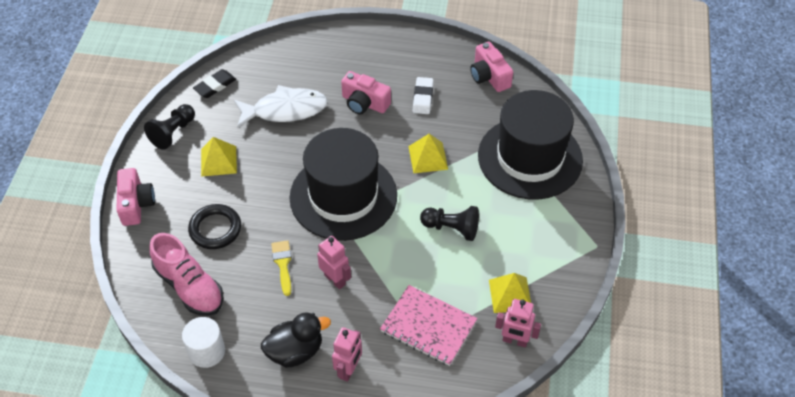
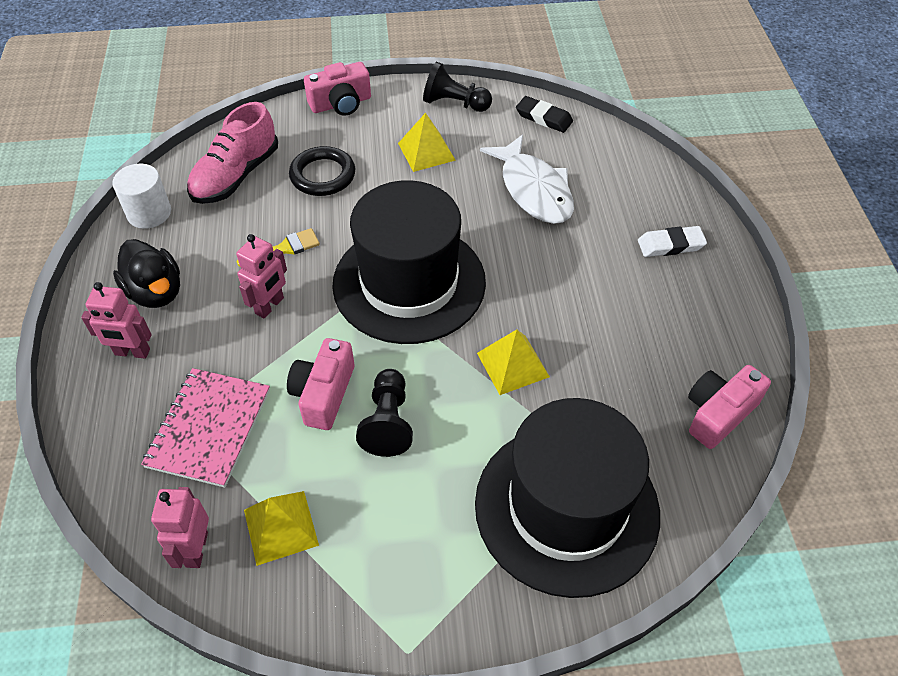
camera: 75 degrees right, 0 degrees up
(364, 103) = (584, 268): pink camera -> pink camera (324, 394)
(423, 98) = (627, 333): white eraser -> white eraser (670, 245)

